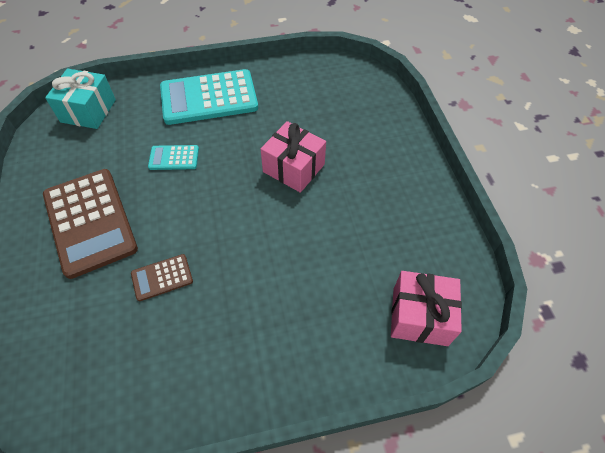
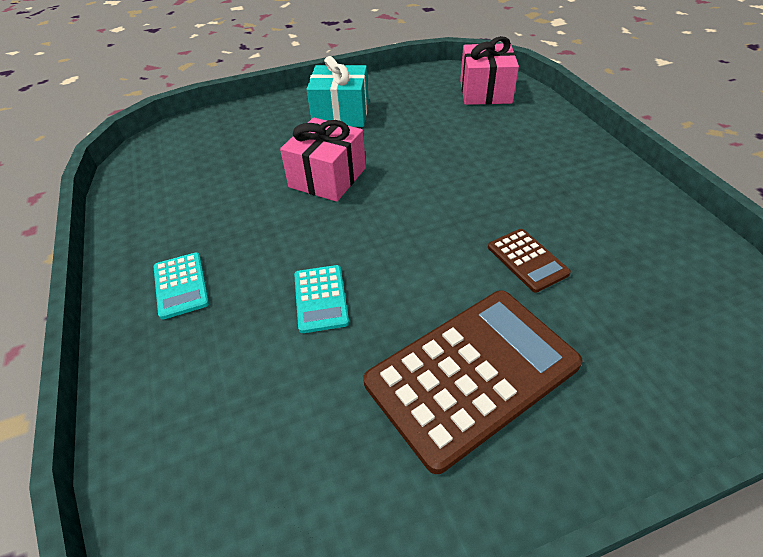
camera: 95 degrees left, 10 degrees down
(88, 111) = (192, 485): turquoise gift -> turquoise gift (341, 114)
(209, 98) = (181, 285): turquoise calculator -> turquoise calculator, size x0.47

